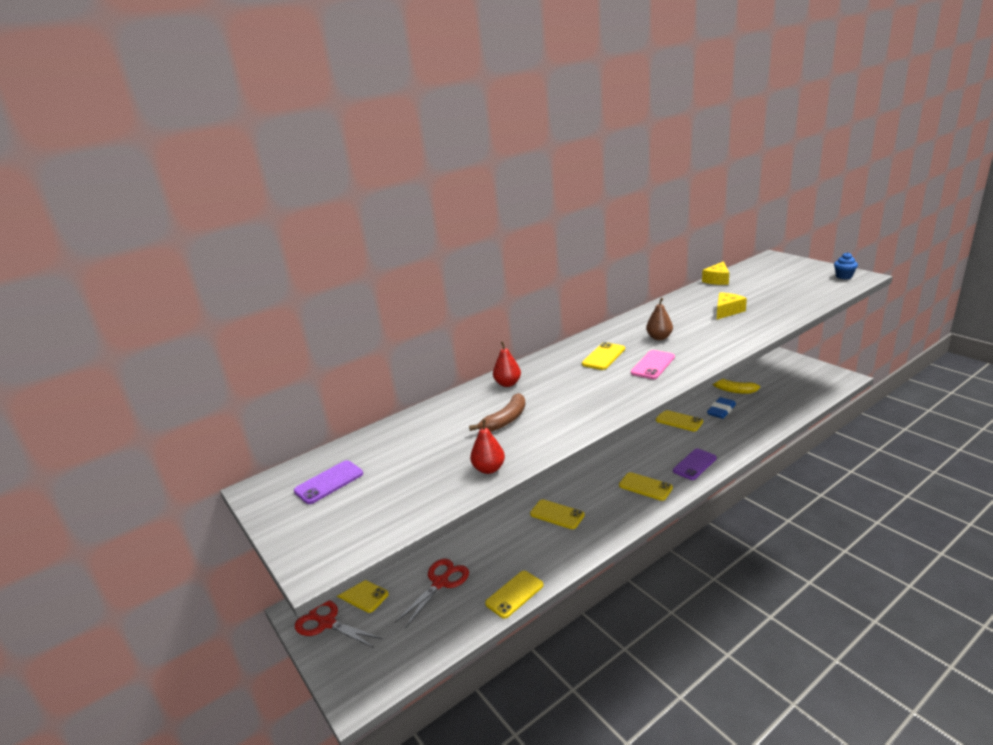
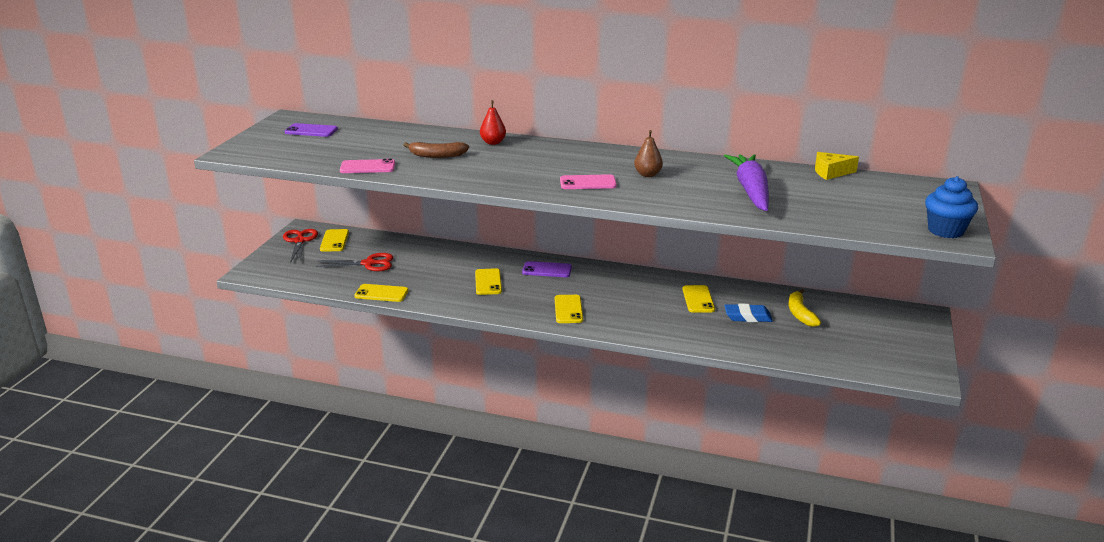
camera: 50 degrees right, 0 degrees up
(489, 469) = (367, 167): red pear -> pink phone
(603, 356) = (581, 162): yellow phone -> none
(694, 464) = (630, 324): purple phone -> purple phone (547, 270)
(727, 311) = (751, 191): yellow cheese -> purple carrot
(844, 276) = (945, 231): blue cupcake -> blue cupcake, size x1.64

